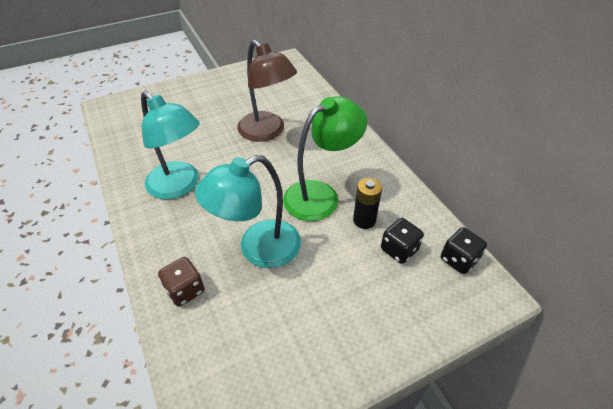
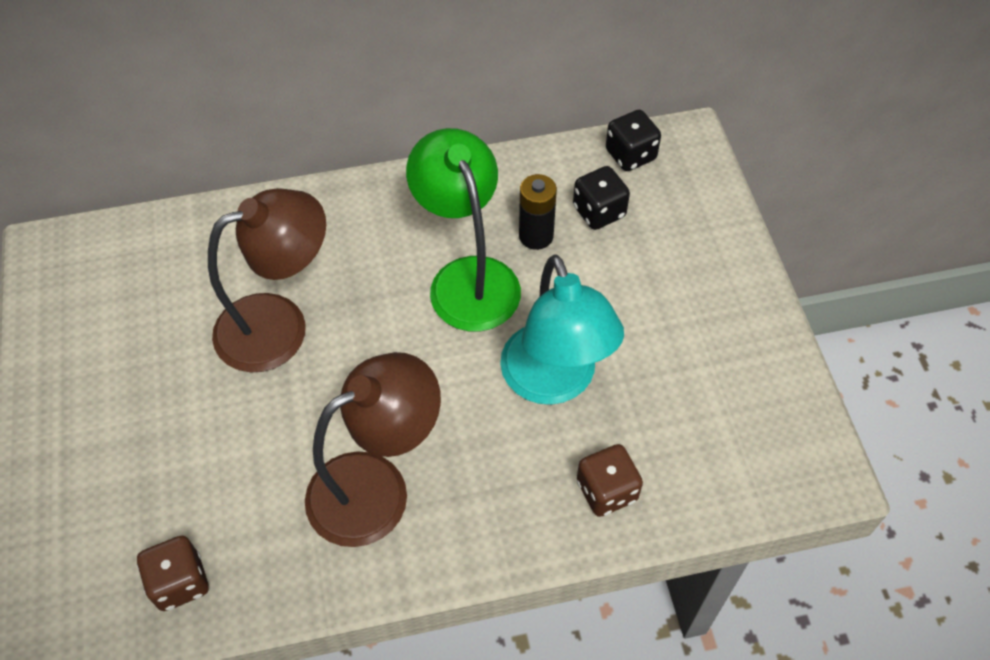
camera: 75 degrees left, 10 degrees up
(128, 135) = (180, 582): none -> brown dice
(179, 186) = (377, 487): turquoise lamp -> brown lamp

